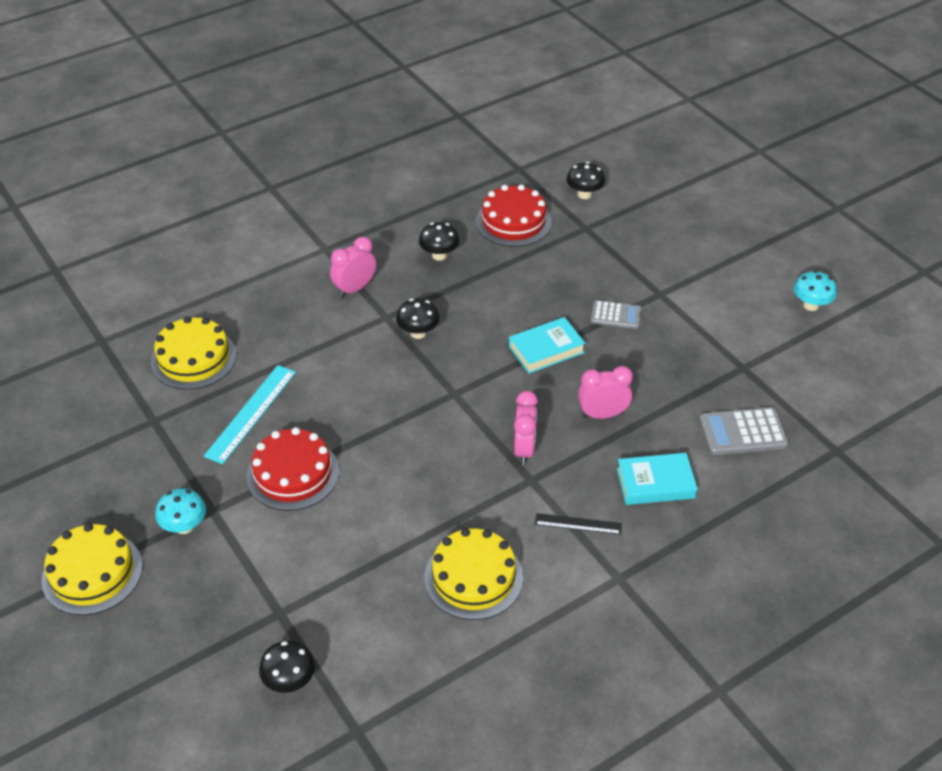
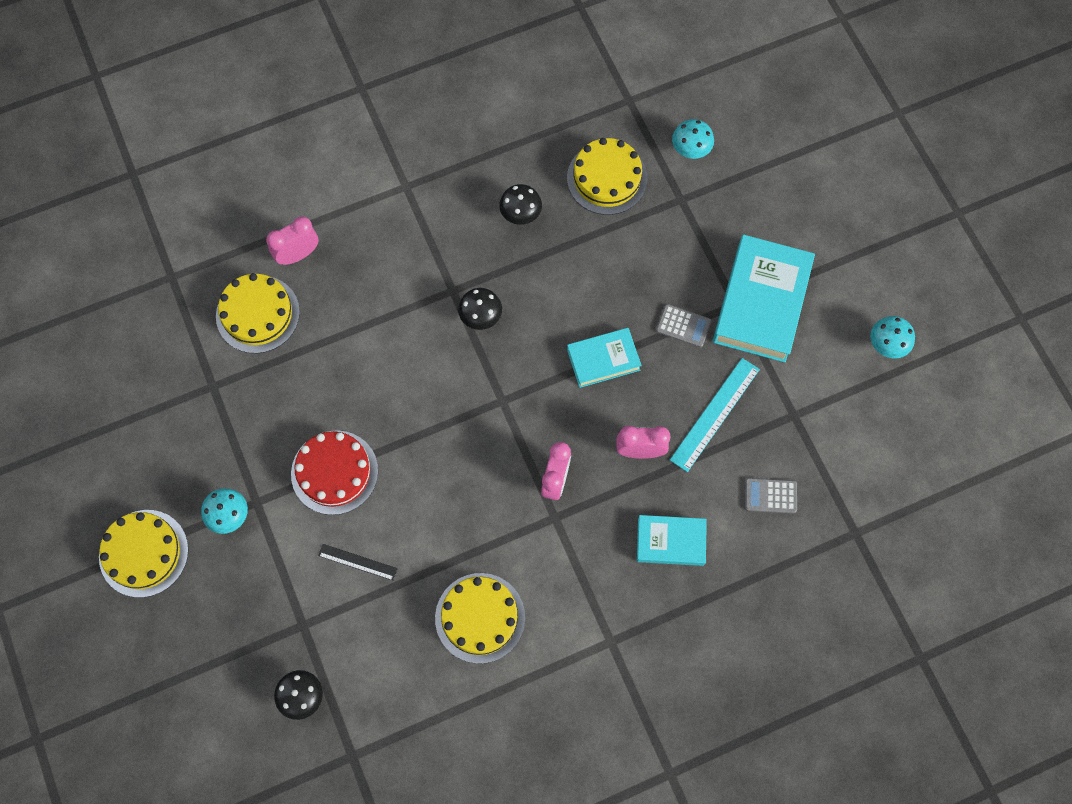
camera: 10 degrees right, 25 degrees up
(251, 413) = (305, 393): turquoise ruler -> turquoise ruler (715, 414)
(354, 289) = (427, 247): pink clock -> pink clock (298, 254)
(513, 221) = (607, 178): red cake -> yellow cake
(578, 524) = (587, 575): black ruler -> black ruler (357, 562)
(584, 194) = (690, 150): black mushroom -> turquoise mushroom
(684, 290) = (761, 302): none -> turquoise book
(743, 432) = (770, 496): grey calculator -> grey calculator, size x0.66

